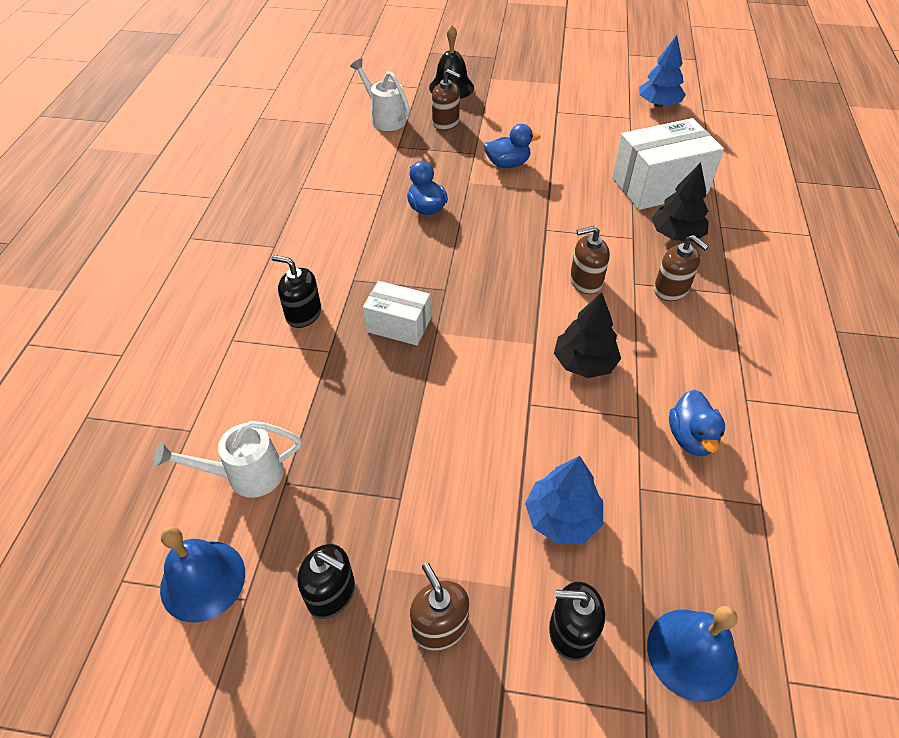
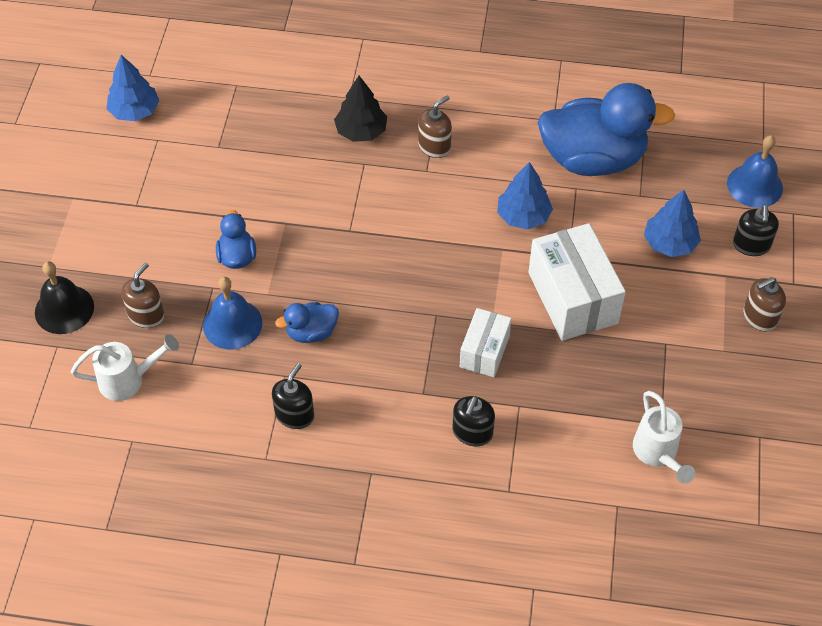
camera: 90 degrees left, 5 degrees up
(203, 580) = (750, 467): blue bell -> blue bell (232, 324)
(331, 593) = (747, 382): black soap dispenser -> black soap dispenser (294, 415)
(385, 118) = (128, 380): white watering can -> white watering can turned 150 degrees counterclockwise
(584, 363) = (523, 216): black tree -> blue tree
(585, 281) = (424, 206): brown soap dispenser -> none
(659, 185) = (284, 132): white box -> white box (572, 298)
(691, 438) = (593, 159): blue duck -> blue duck, size x2.19

